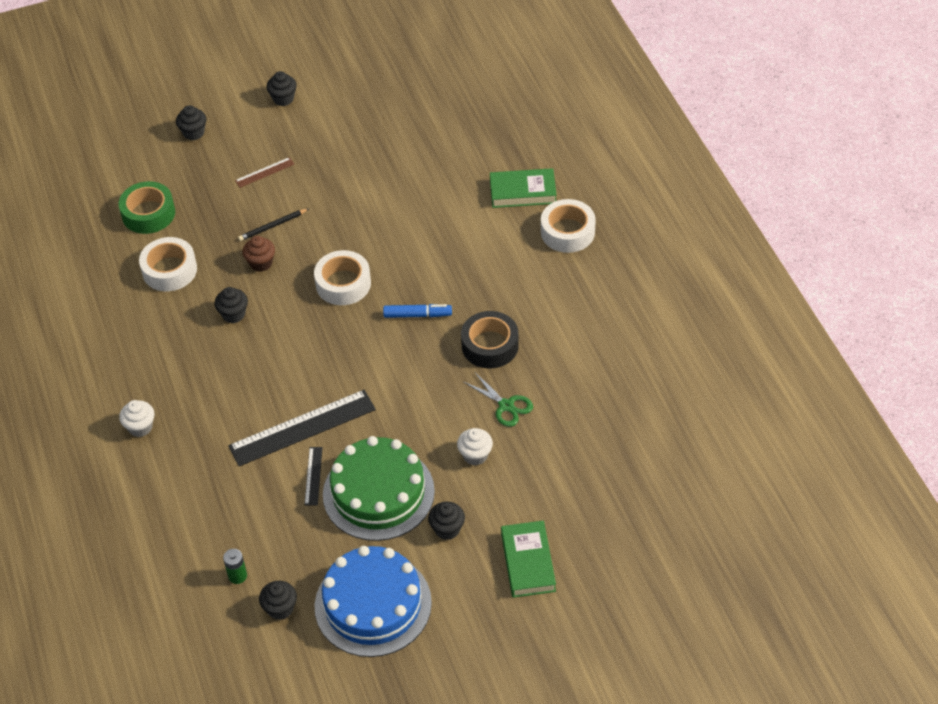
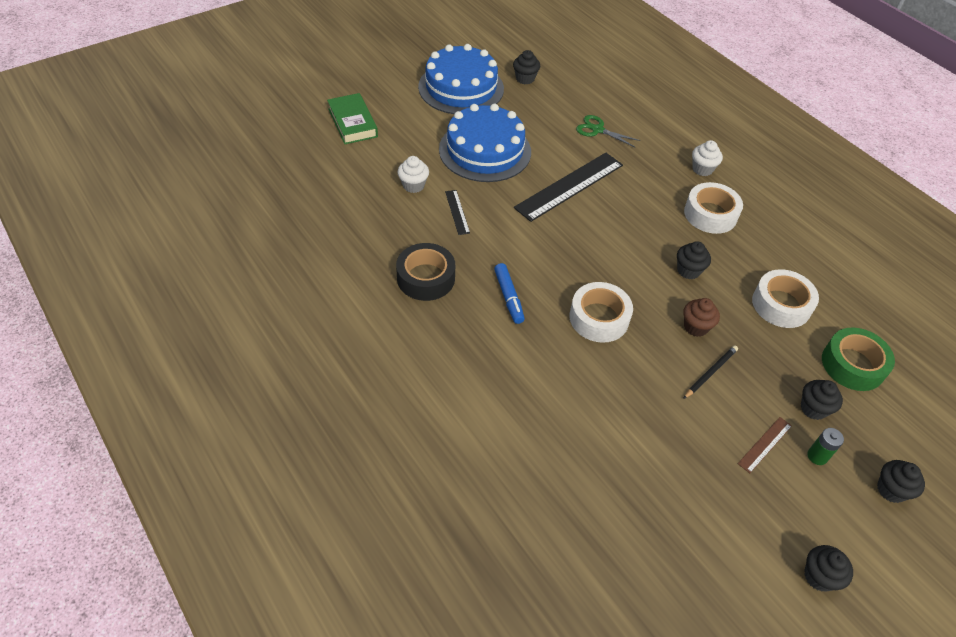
camera: 160 degrees right, 0 degrees up
(237, 576) = (565, 91): green battery -> green battery (817, 456)
(313, 476) = (542, 155): black ruler -> black ruler (457, 212)
(378, 493) = (485, 150): green cake -> blue cake
(417, 315) = (508, 297): blue marker -> blue marker turned 90 degrees counterclockwise
(447, 529) = (421, 134): black cupcake -> black cupcake (813, 408)
(506, 406) = (396, 227): green scissors -> green scissors (597, 130)
(523, 192) = (435, 474): green book -> none
(567, 232) = (367, 424): white tape -> white tape (710, 214)

